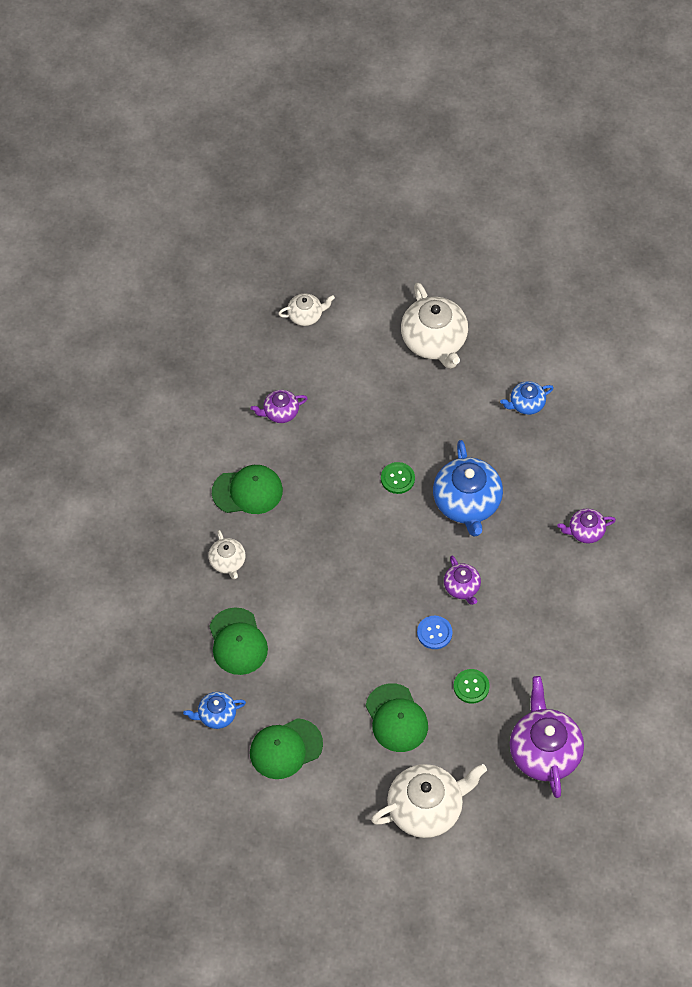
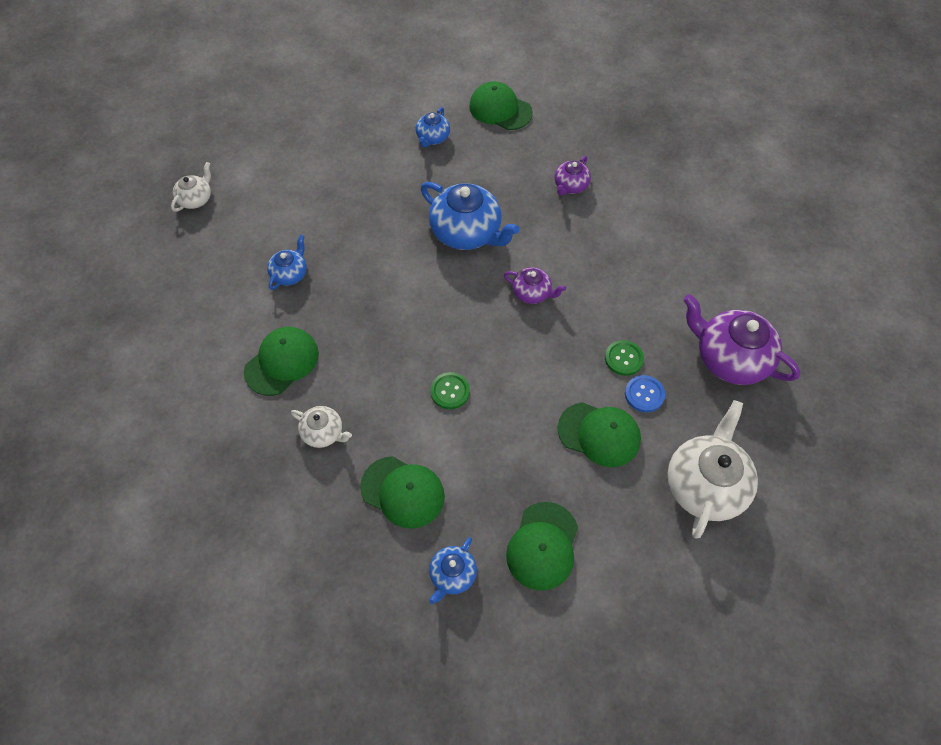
camera: 45 degrees left, 0 degrees up
(280, 412) = (247, 282): purple teapot -> none
(313, 430) = (290, 274): none -> blue teapot
(397, 478) = (395, 256): green button -> green button (450, 391)
(434, 341) = (319, 146): white teapot -> none
(434, 633) = (551, 343): blue button -> blue button (644, 394)
(606, 422) = (500, 109): none -> green cap

